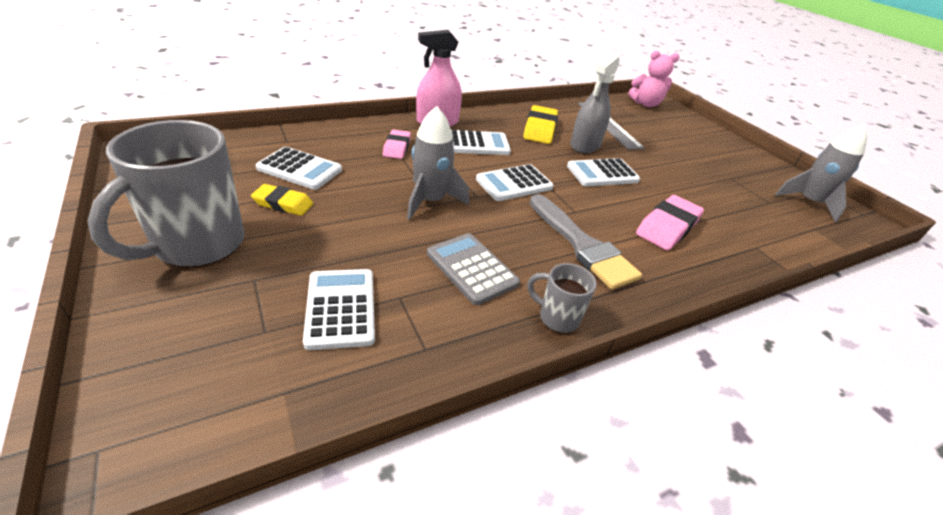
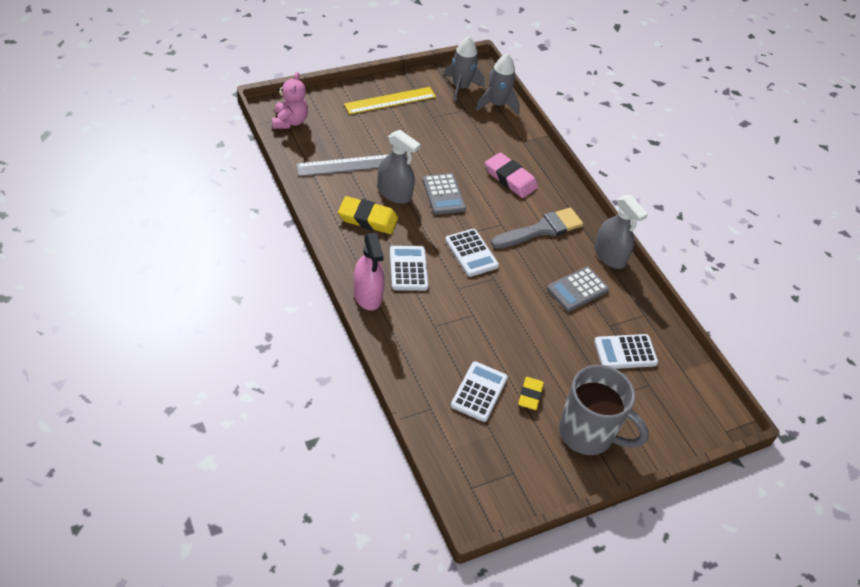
camera: 90 degrees left, 10 degrees up
(397, 147) = (427, 327): pink eraser -> none
(430, 201) = (507, 306): grey rocket -> grey rocket (497, 104)
(557, 318) = (609, 256): grey mug -> grey spray bottle
(602, 173) = (443, 194): white calculator -> grey calculator
(729, 153) = (390, 101): none -> yellow ruler

